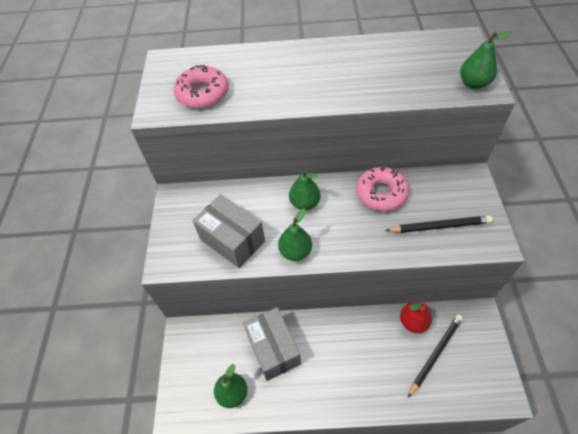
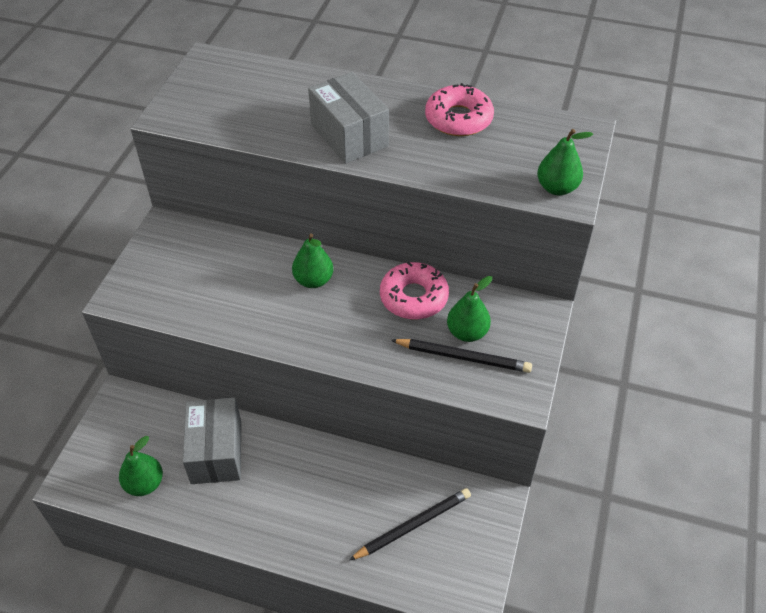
camera: 15 degrees right, 5 degrees down
(202, 93) = (229, 110): pink donut -> pink donut (458, 119)
(232, 240) = (206, 296): grey box -> grey box (349, 135)
(295, 251) = (272, 331): green pear -> green pear (467, 332)
(413, 322) = (405, 479): red pear -> none

